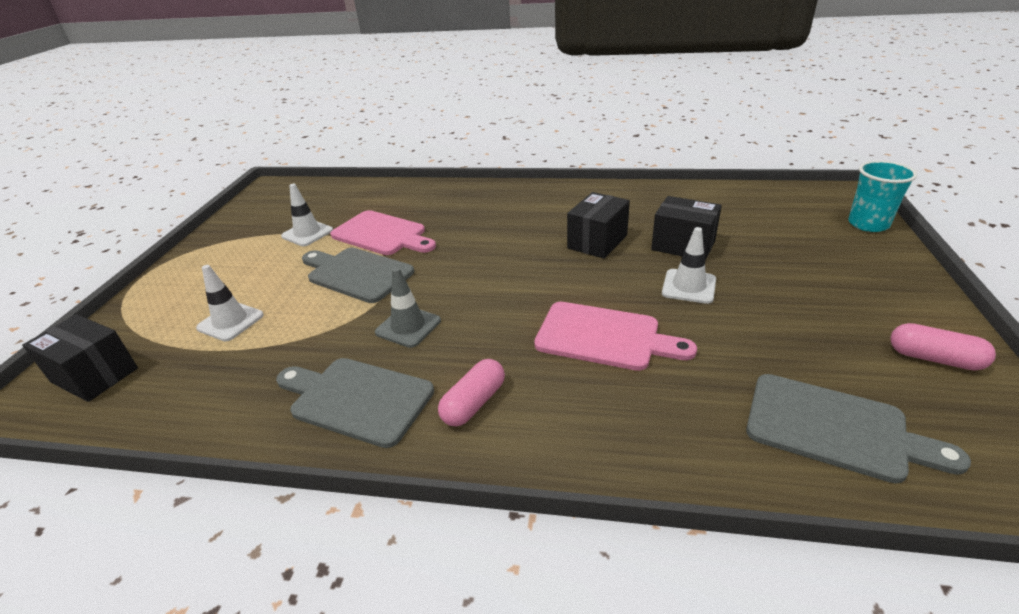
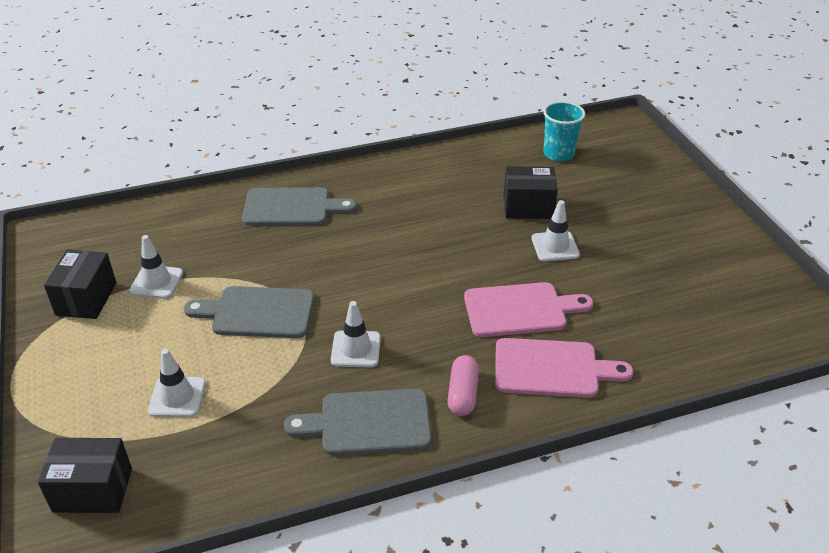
camera: 30 degrees left, 5 degrees up
(382, 234) = (242, 263): pink cutting board -> pink cutting board (552, 368)
(408, 327) = (356, 349): grey traffic cone -> white traffic cone
(597, 242) = (456, 220): black box -> black box (86, 299)
(835, 428) = (701, 331): grey cutting board -> grey cutting board (292, 207)
(868, 224) = (652, 152): turquoise cup -> turquoise cup (558, 154)
(934, 358) = (735, 262): pink capsule -> none

